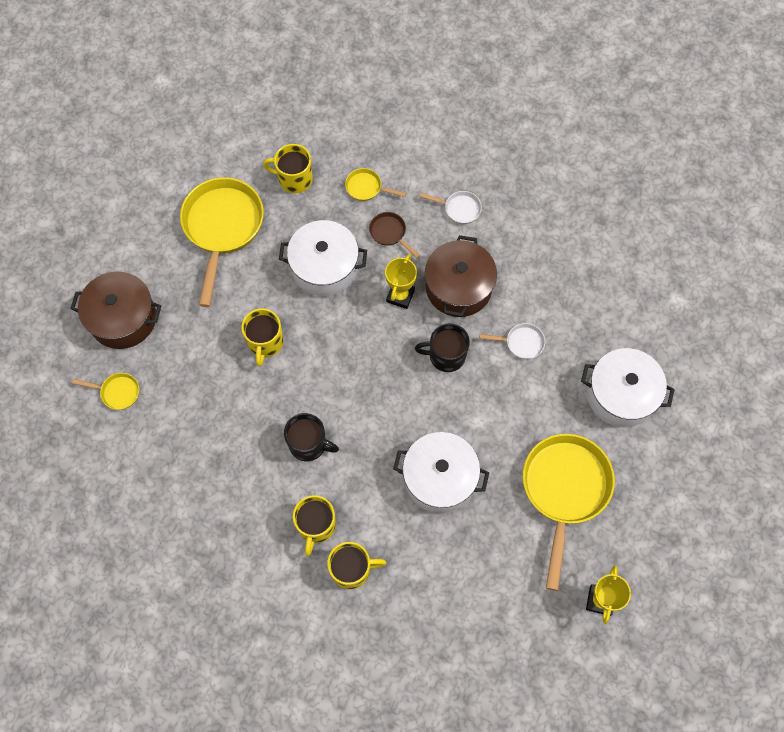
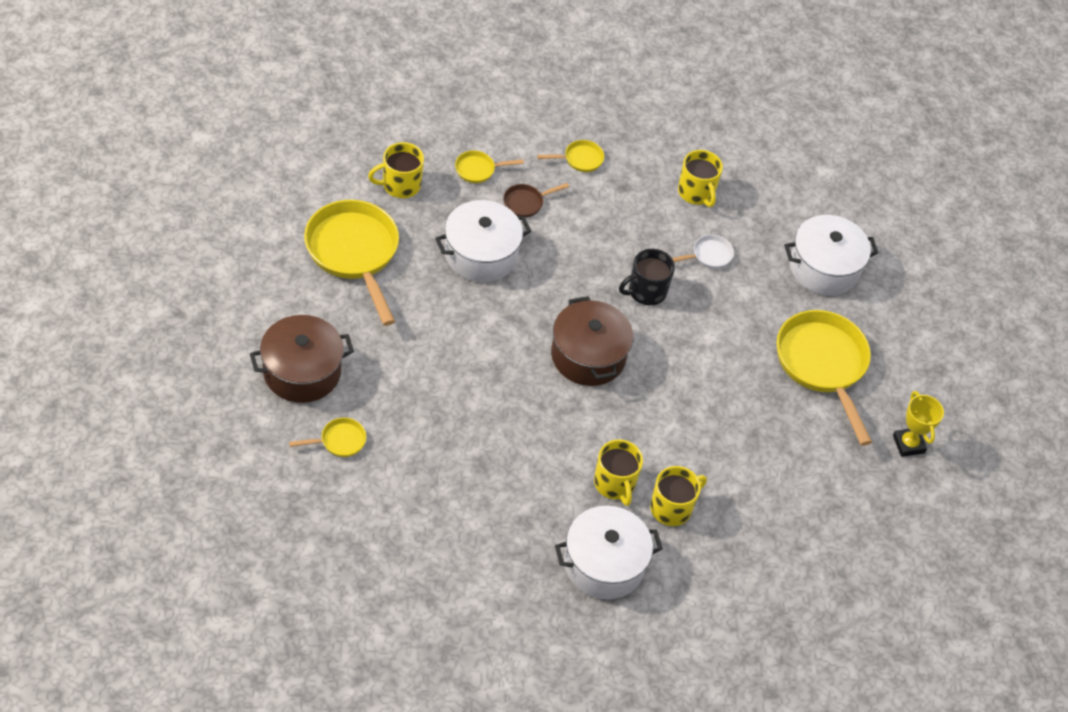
camera: 35 degrees left, 15 degrees down
(265, 343) = (463, 342): yellow mug -> yellow mug (696, 192)
(309, 444) = (563, 416): black mug -> none
(389, 233) = (526, 203): brown pan -> brown pan turned 45 degrees counterclockwise
(400, 296) = (570, 254): yellow trophy -> none
(439, 478) = (705, 398): white pot -> white pot (604, 564)
(458, 287) = (621, 228): brown pot -> brown pot (588, 356)
(459, 209) = (580, 159): white pan -> yellow pan

